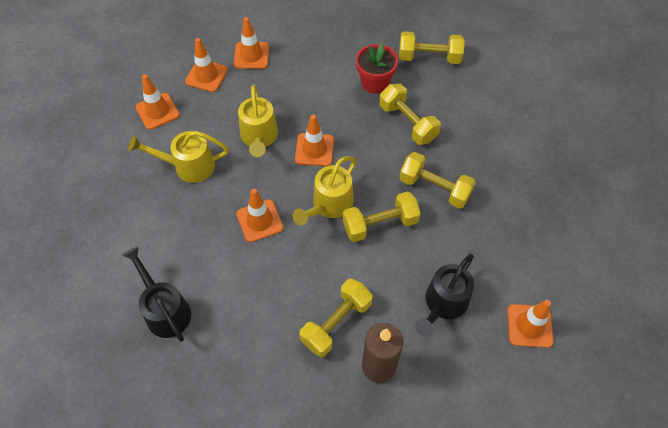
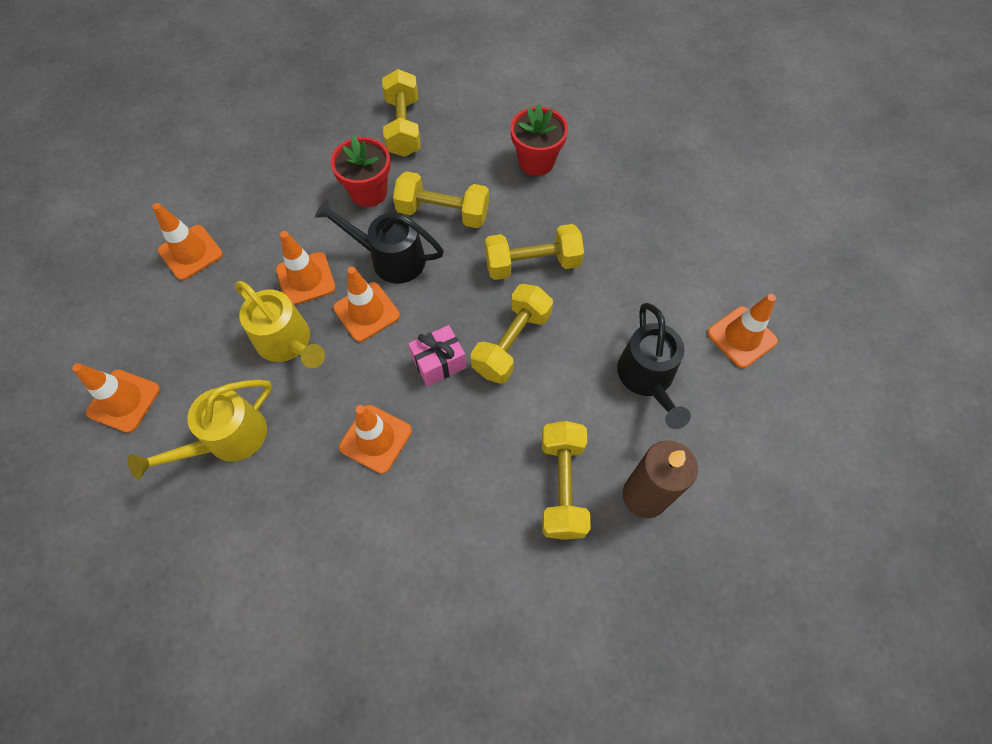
camera: 40 degrees left, 5 degrees up
(164, 309) = (355, 634): black watering can -> black watering can (389, 258)
(206, 76) = (152, 314): orange traffic cone -> orange traffic cone (306, 279)
(329, 205) = (439, 363): yellow watering can -> pink gift
(429, 57) = (403, 127): yellow dumbbell -> yellow dumbbell turned 60 degrees counterclockwise
(494, 129) = (536, 161): none -> red flower pot

